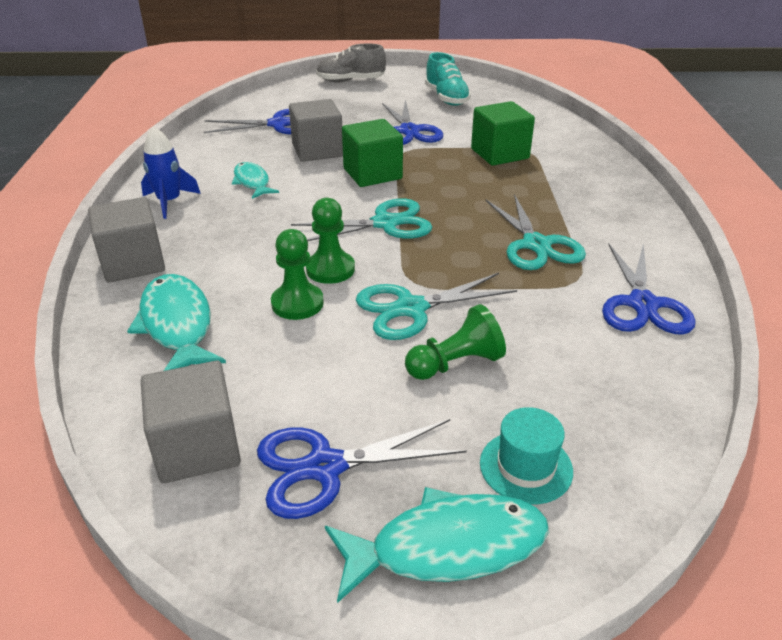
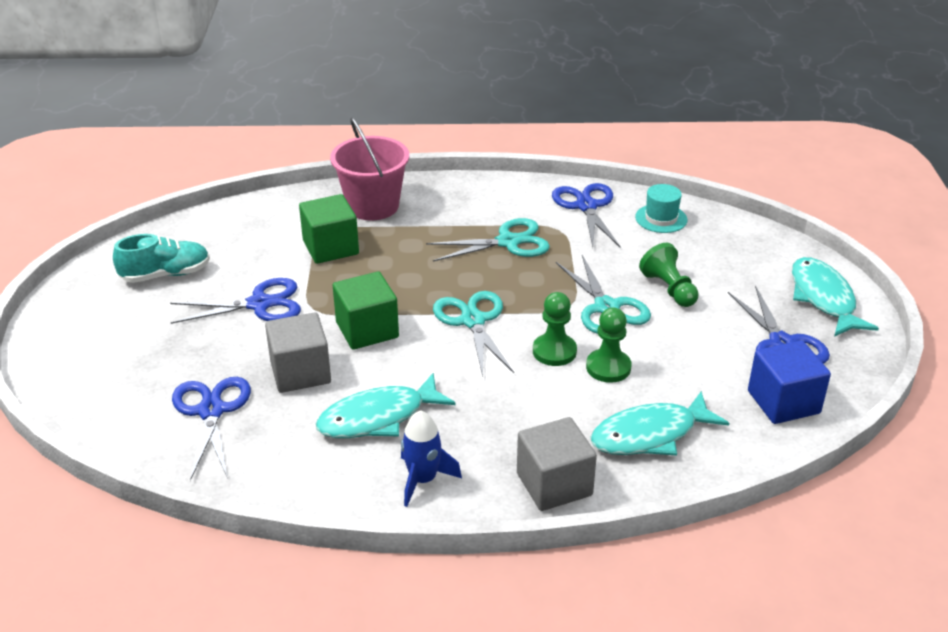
camera: 90 degrees left, 0 degrees up
(197, 447) = (783, 402): grey cube -> blue cube
(252, 182) = (378, 417): turquoise fish -> turquoise fish, size x1.61
(350, 81) = (71, 353): grey shoe -> none
(526, 467) = (756, 268): turquoise hat -> turquoise hat (661, 218)
(580, 170) = (373, 206): none -> pink bucket
(642, 304) = (586, 206): blue scissors -> blue scissors turned 105 degrees counterclockwise

